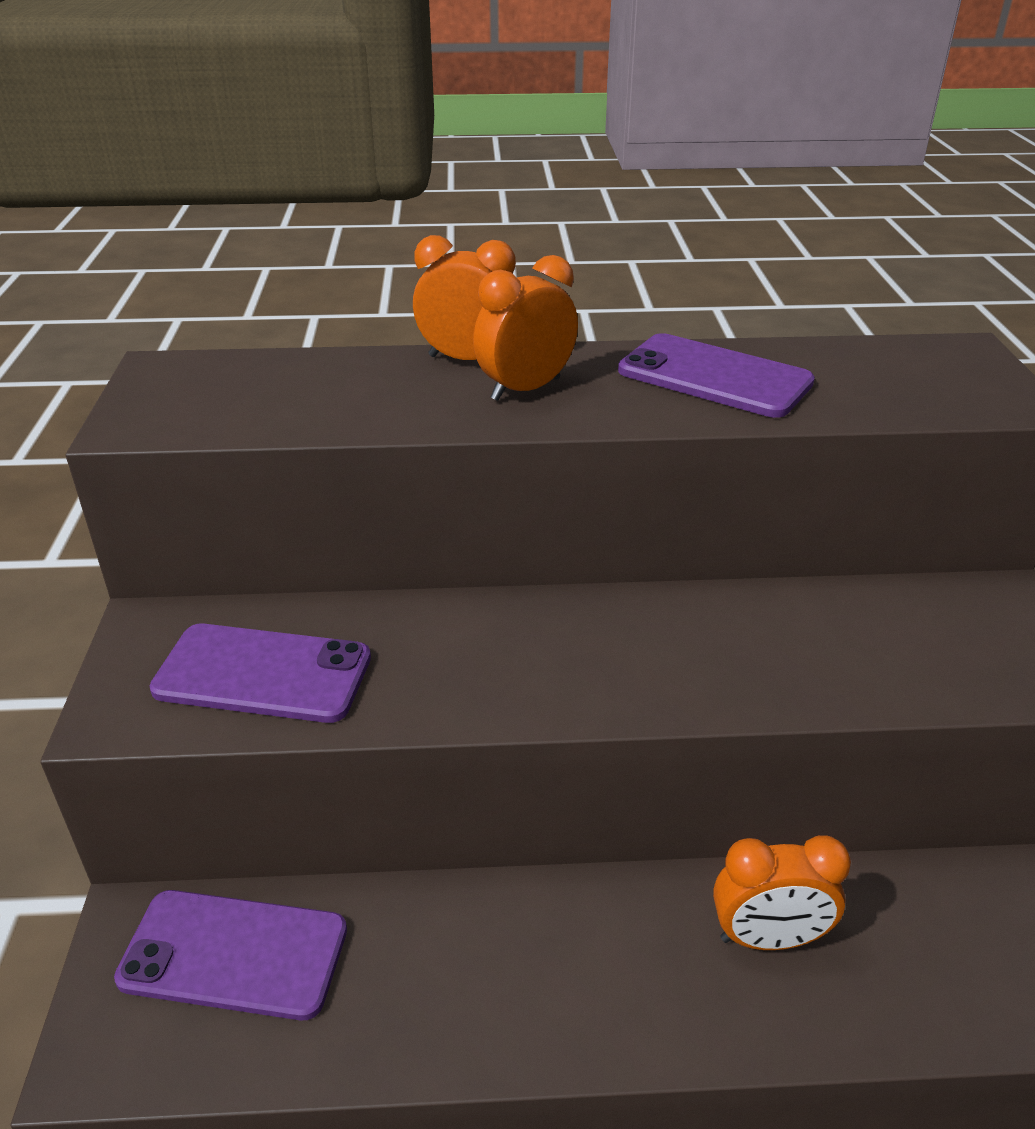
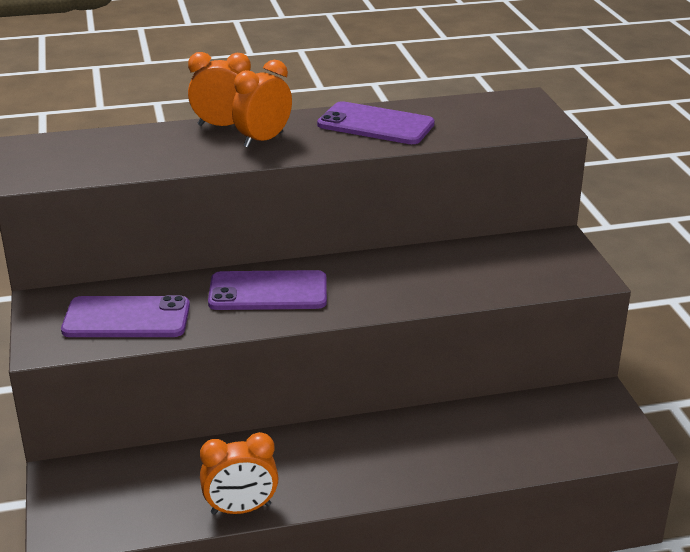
camera: 10 degrees left, 5 degrees down
(234, 954) = (129, 482): purple phone -> purple phone (268, 292)
(768, 938) = (440, 439): orange clock -> orange clock (241, 509)

